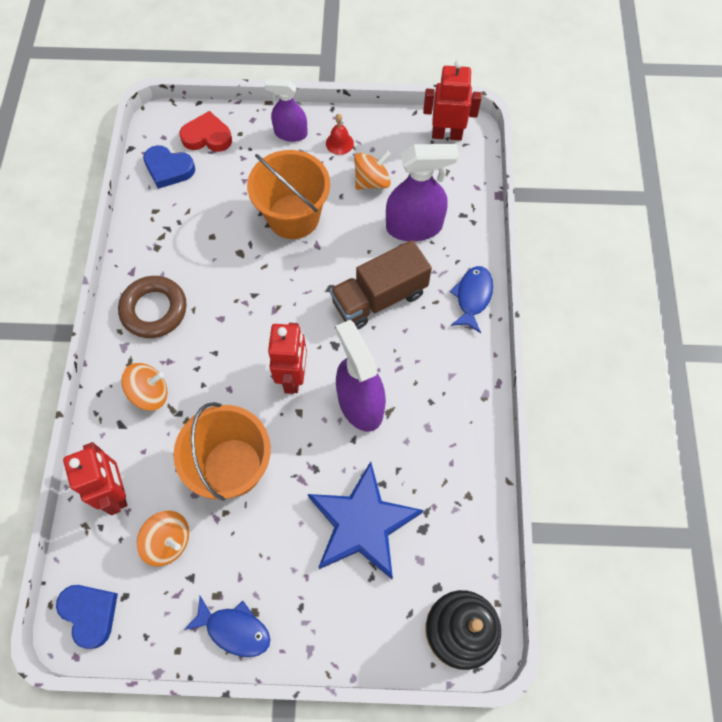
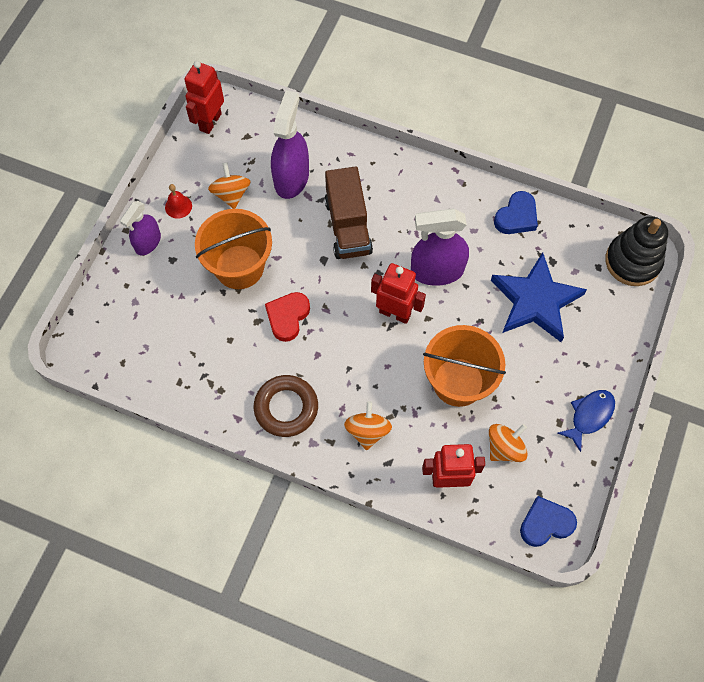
camera: 70 degrees left, 0 degrees up
(168, 169) = (137, 358): blue heart -> blue heart (516, 217)
(207, 137) = (116, 314): red heart -> red heart (287, 317)
(472, 297) = (374, 160): blue fish -> none

